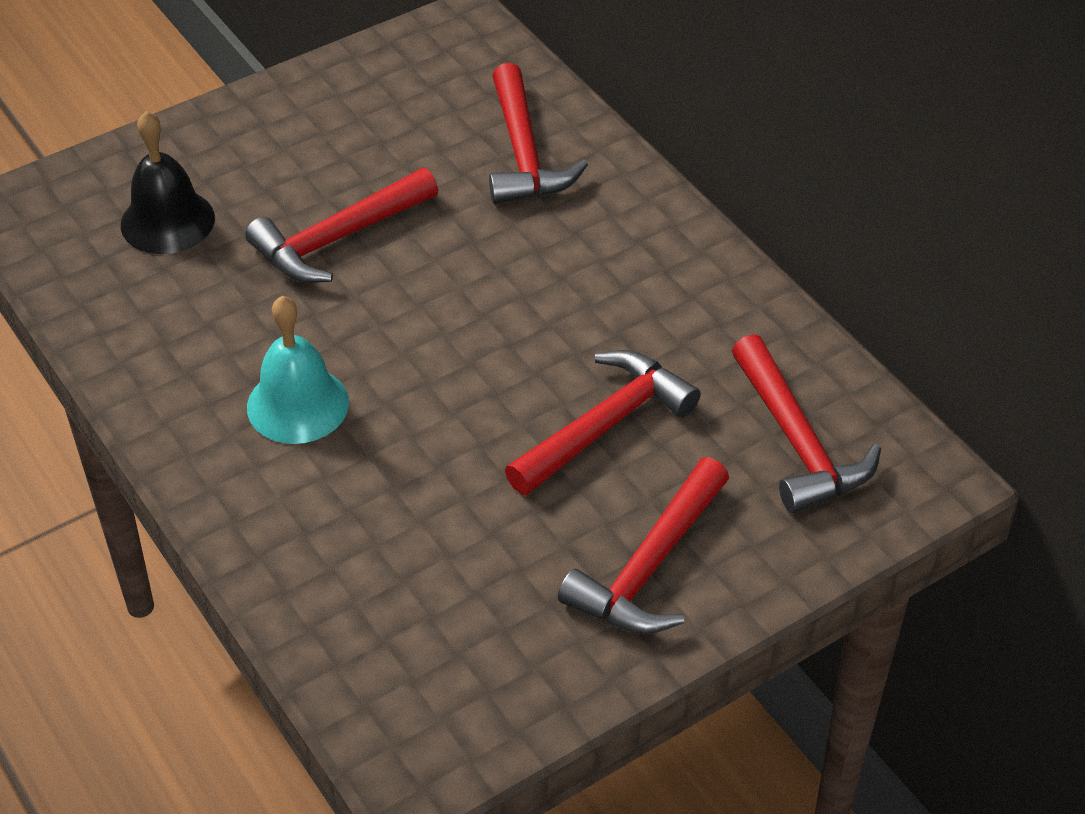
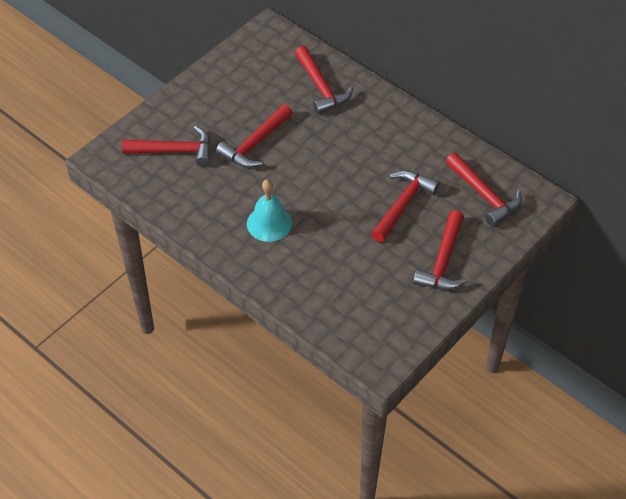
camera: 15 degrees left, 5 degrees up
(167, 221) = (175, 151): black bell -> red hammer

